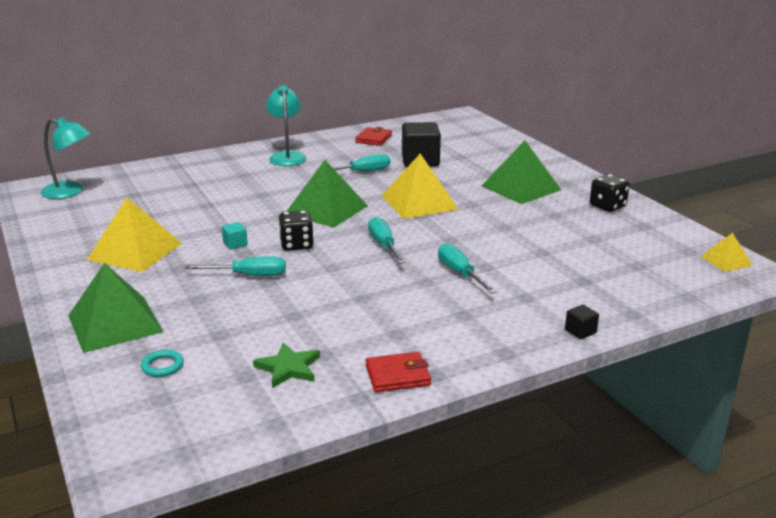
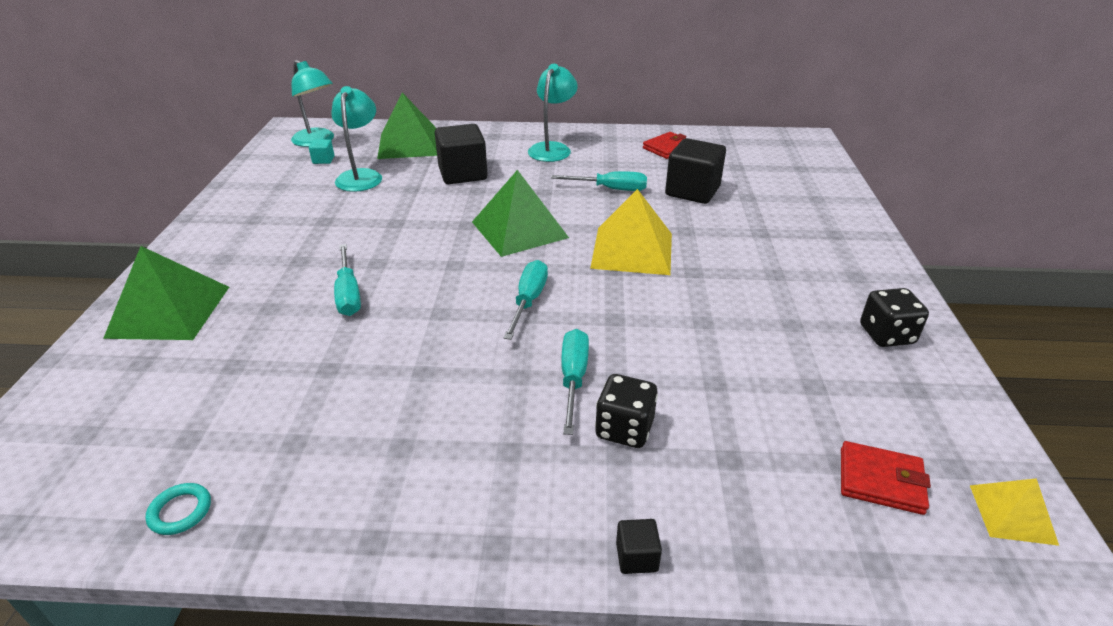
camera: 30 degrees right, 10 degrees up
(135, 251) = (288, 226): yellow pyramid -> none
(150, 206) = (361, 176): none -> turquoise lamp
(162, 366) = (138, 387): turquoise ring -> turquoise ring (180, 511)
(235, 244) = (382, 247): turquoise cube -> turquoise cube (323, 160)
(236, 186) = (462, 174): none -> black cube
(249, 275) = (348, 294): turquoise screwdriver -> turquoise screwdriver turned 45 degrees clockwise
(288, 368) = (237, 447): green star -> none
(296, 245) = (438, 268): black dice -> black dice (624, 429)
(397, 375) = (330, 520): red wallet -> red wallet (880, 481)
(520, 188) = (784, 266): green pyramid -> green pyramid (409, 144)

